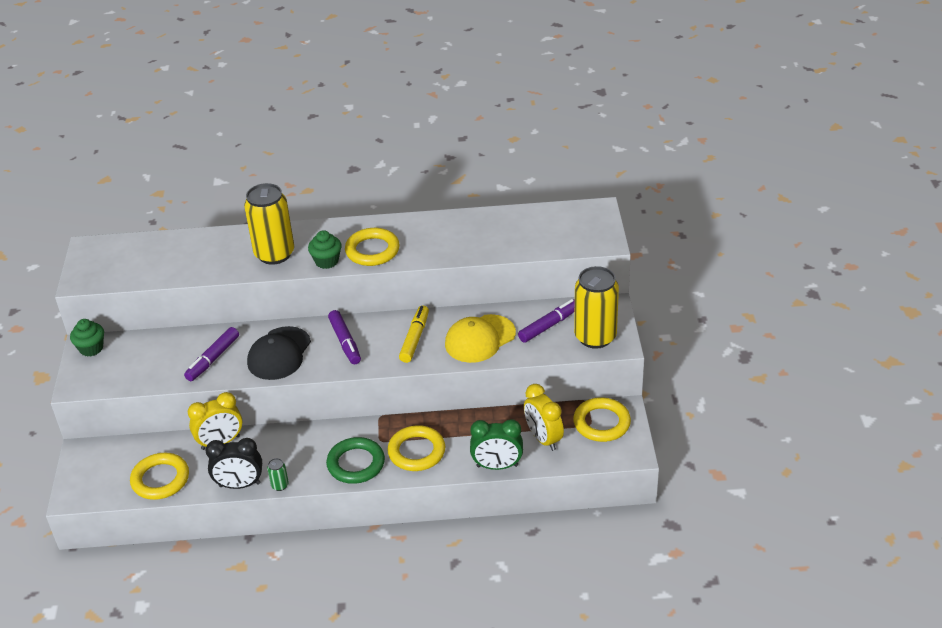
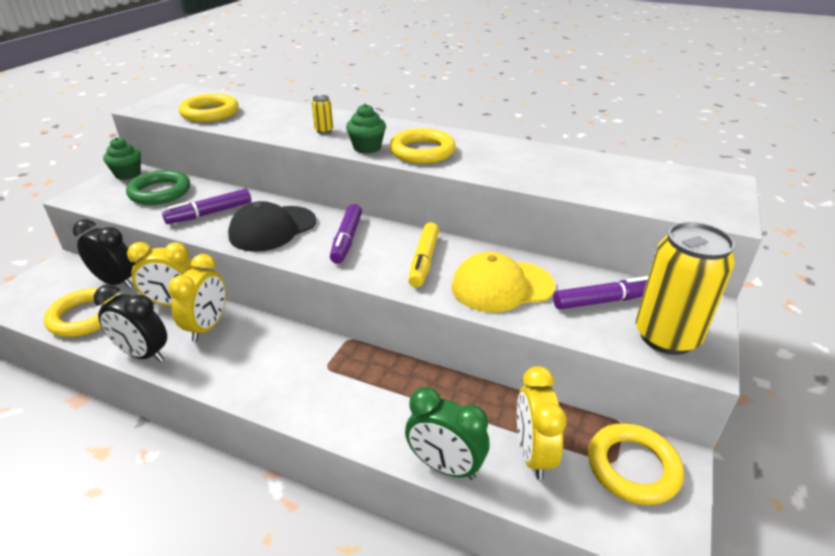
camera: 25 degrees right, 5 degrees down
(151, 445) = (116, 282): none -> black clock
(267, 448) = (207, 327): none -> yellow clock
(274, 254) = (324, 131): yellow can -> yellow can, size x0.40
(280, 485) = (179, 373): green can -> none
(356, 464) = (278, 383): green ring -> green ring (160, 192)
(414, 338) = (424, 261): yellow marker -> yellow marker turned 150 degrees clockwise
(416, 452) = (356, 399): yellow ring -> yellow ring (210, 113)

